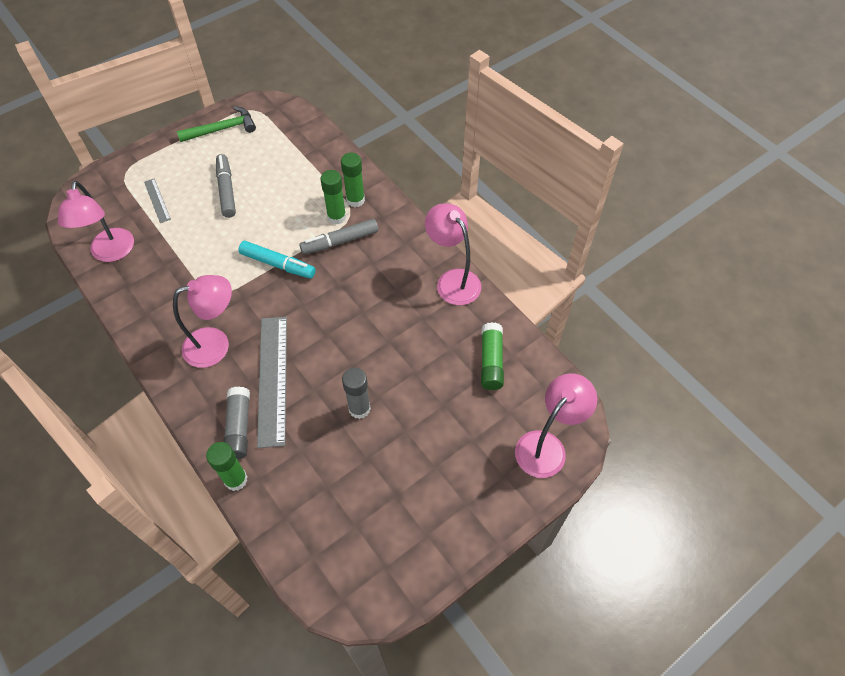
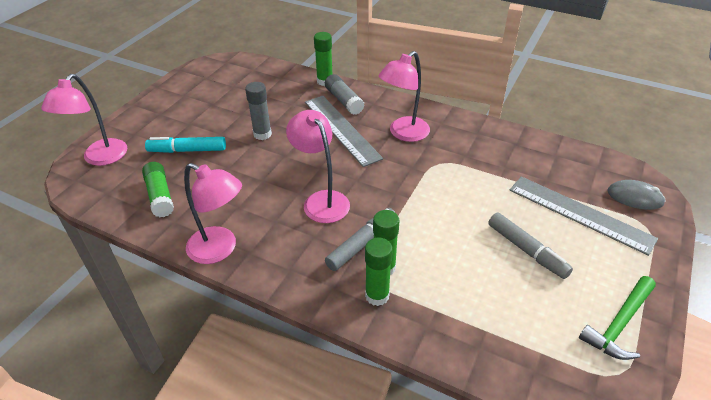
camera: 155 degrees right, 15 degrees down
(100, 196) = (635, 197): none -> grey mouse
(111, 253) = (558, 159): pink lamp -> pink lamp (321, 200)
(157, 200) = (580, 213): grey ruler -> grey ruler, size x2.09
(278, 264) = (406, 202): turquoise marker -> turquoise marker (187, 150)

